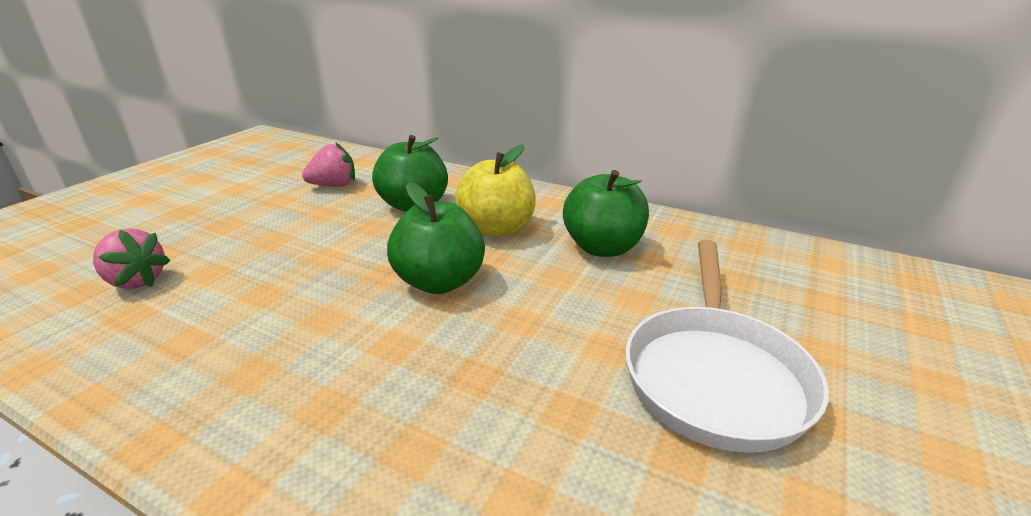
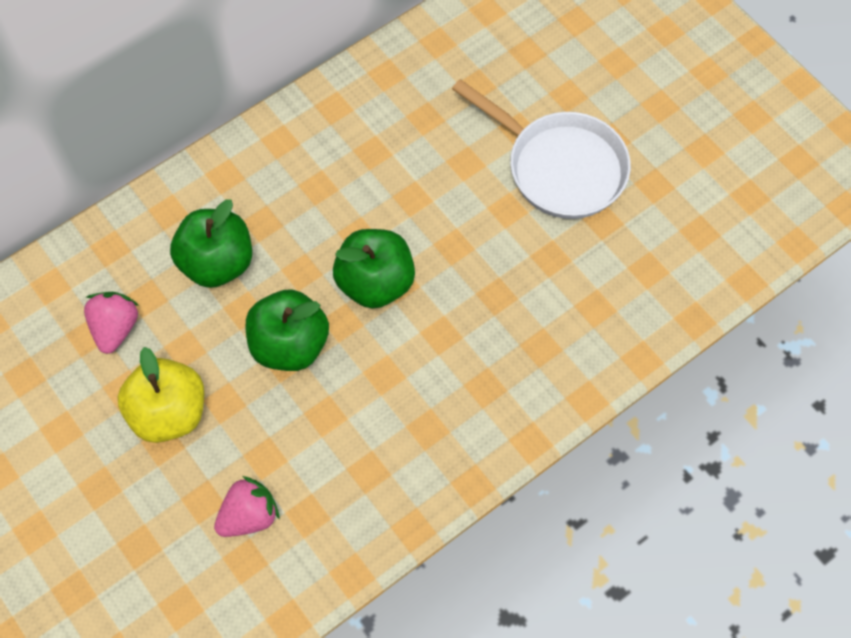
camera: 65 degrees left, 35 degrees up
(496, 229) = (309, 209): yellow apple -> yellow apple (169, 413)
(602, 248) = (386, 145): green apple -> green apple (290, 345)

